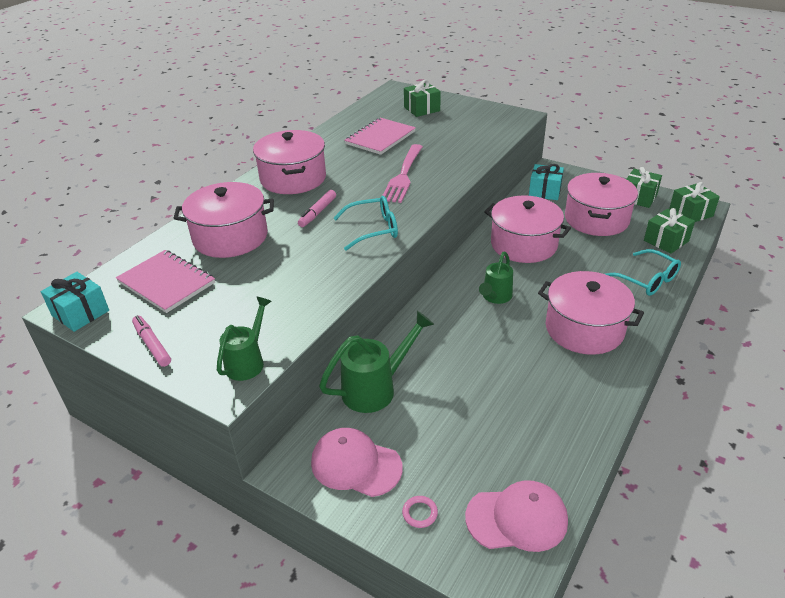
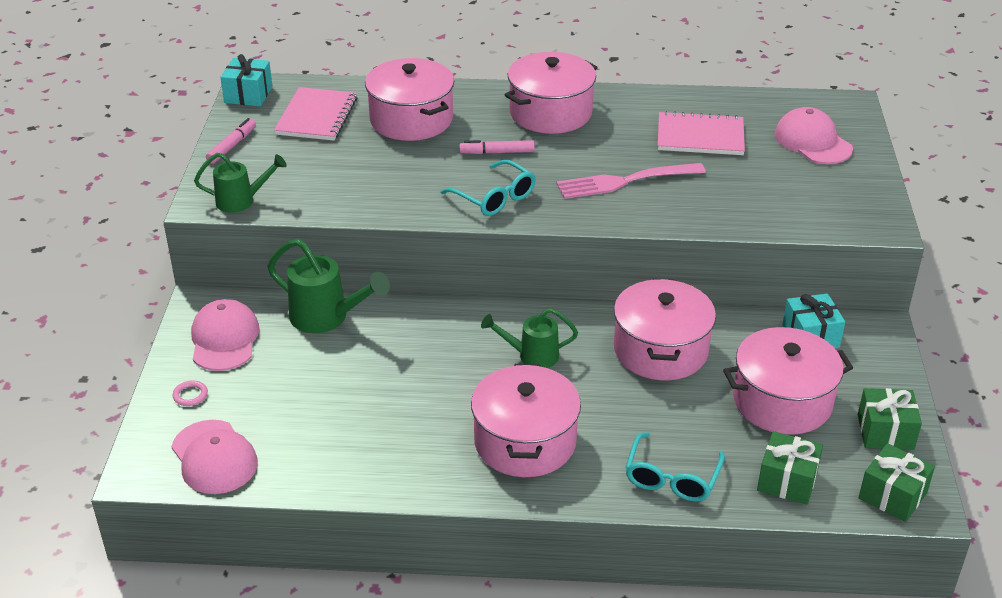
camera: 60 degrees right, 0 degrees up
(422, 109) = (812, 141): green gift -> pink cap

